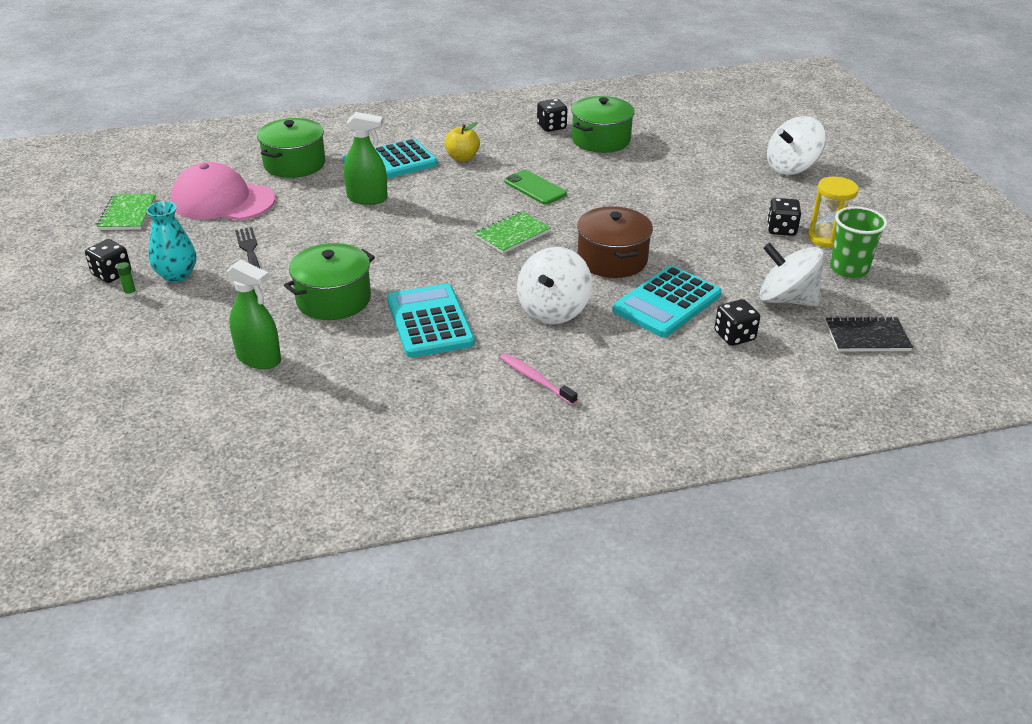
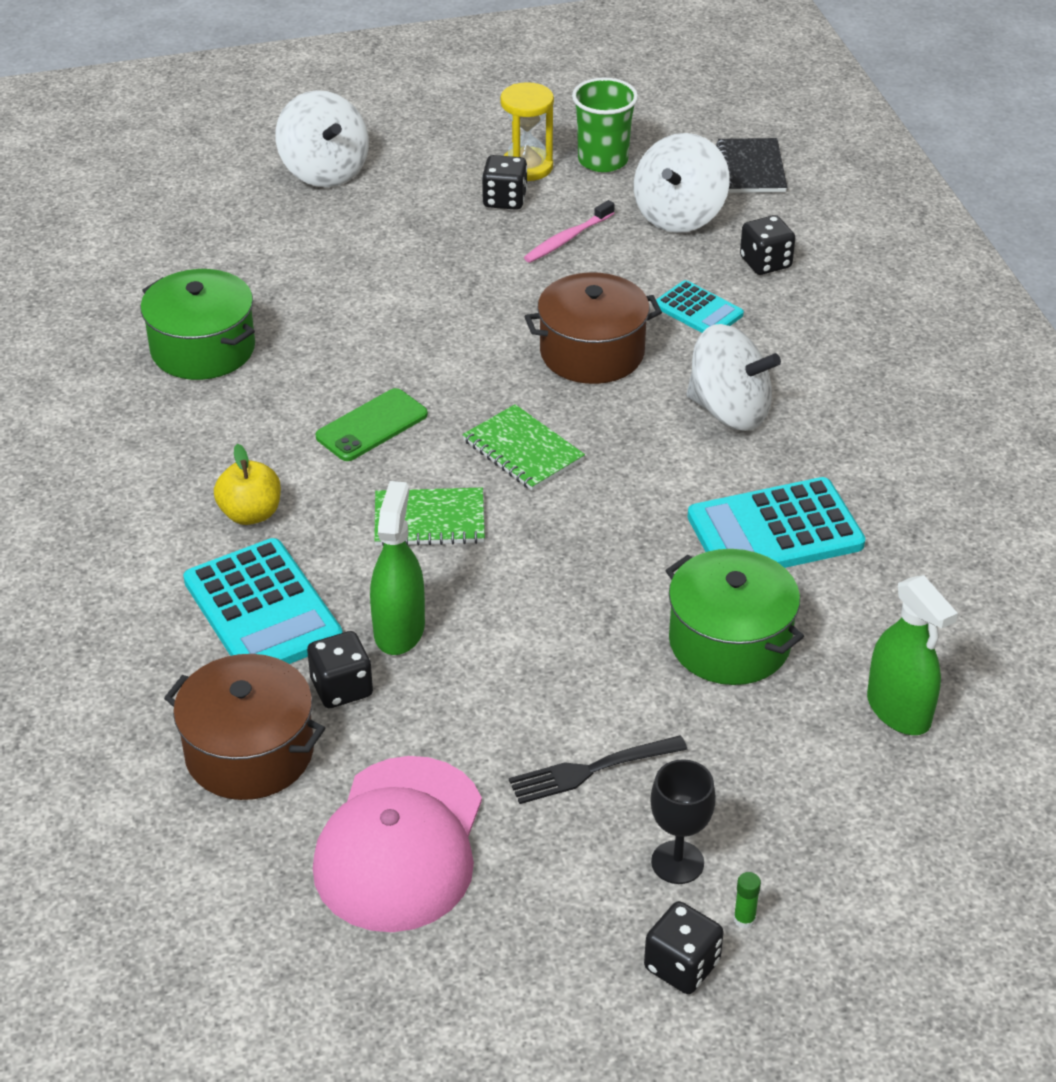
camera: 90 degrees left, 5 degrees up
(127, 214) = (451, 997): green notebook -> green notebook (429, 520)
(177, 275) = (677, 862): turquoise vase -> black goblet
(259, 358) = (898, 710): green spray bottle -> green spray bottle turned 120 degrees clockwise
(294, 164) = (249, 752): green pot -> brown pot
(535, 379) = (888, 428): pink toothbrush -> pink toothbrush (567, 239)
(551, 126) = (140, 404): black dice -> black dice (341, 688)
(667, 303) = (698, 310): turquoise calculator -> turquoise calculator, size x0.57

